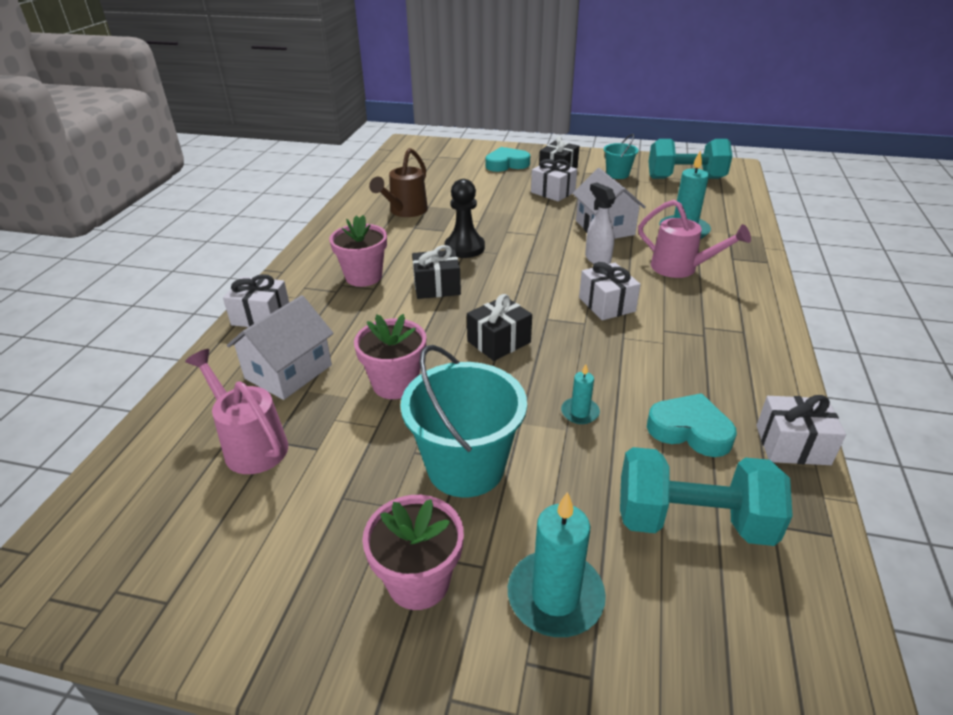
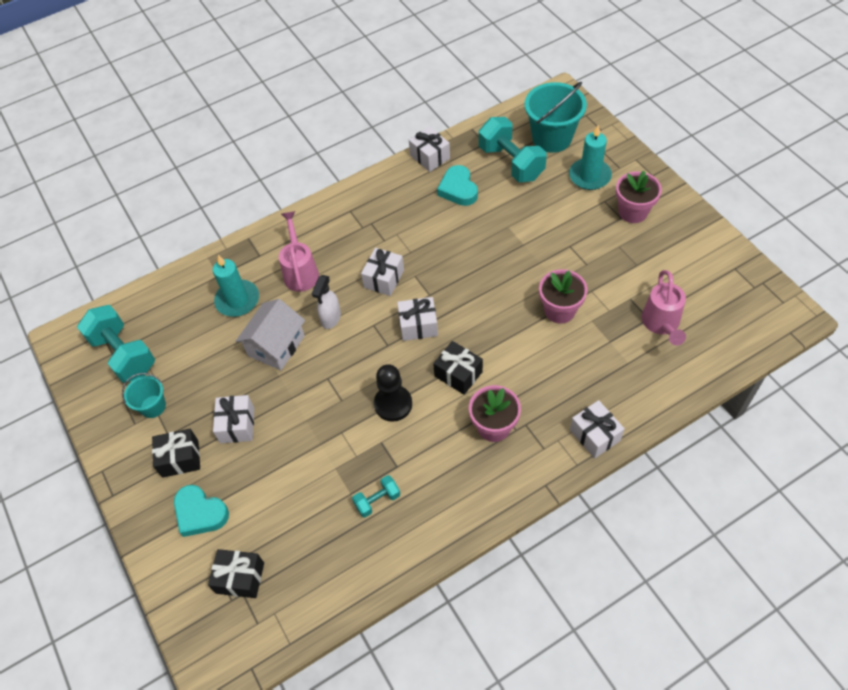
camera: 130 degrees left, 20 degrees up
(288, 372) = (610, 364): white house -> none
(405, 211) = (377, 500): brown watering can -> turquoise dumbbell
(465, 467) = (571, 241): turquoise bucket -> turquoise bucket (552, 138)
(499, 342) = (476, 298): black gift -> black gift (240, 578)
(520, 294) = (418, 325): none -> white gift
(580, 412) = (491, 229): turquoise candle -> none

